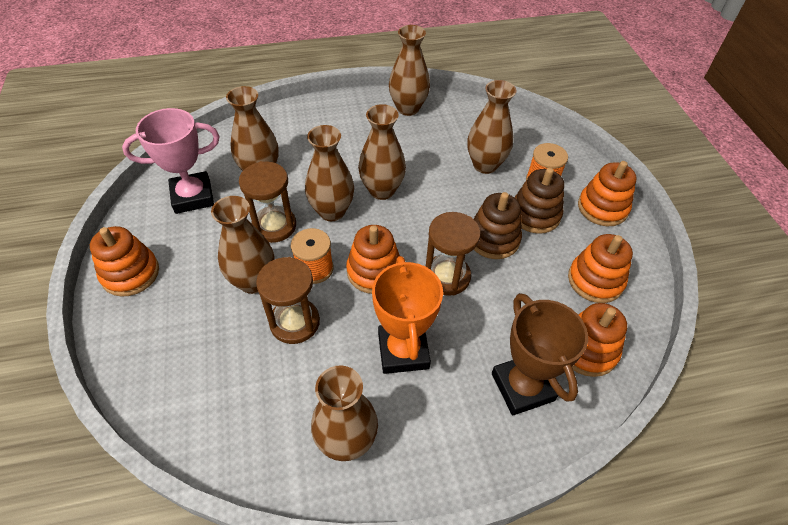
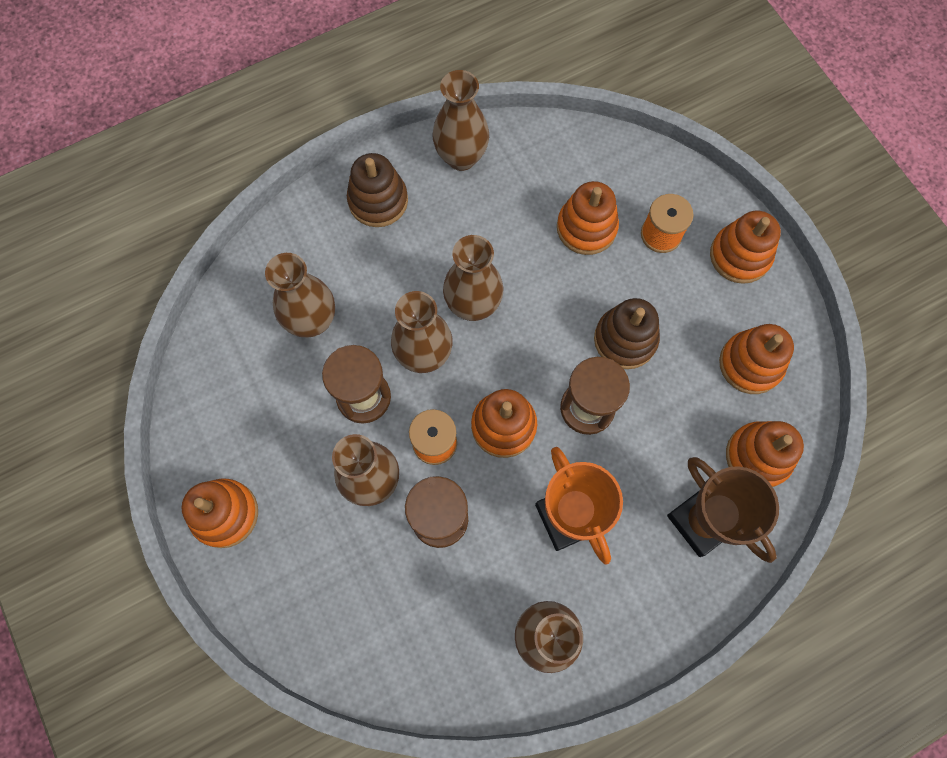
camera: 15 degrees left, 20 degrees up
(193, 196) = (244, 383): pink trophy -> none
(485, 165) = (586, 228): brown vase -> orange stacking toy
(535, 214) = (664, 289): brown stacking toy -> brown stacking toy (378, 201)

